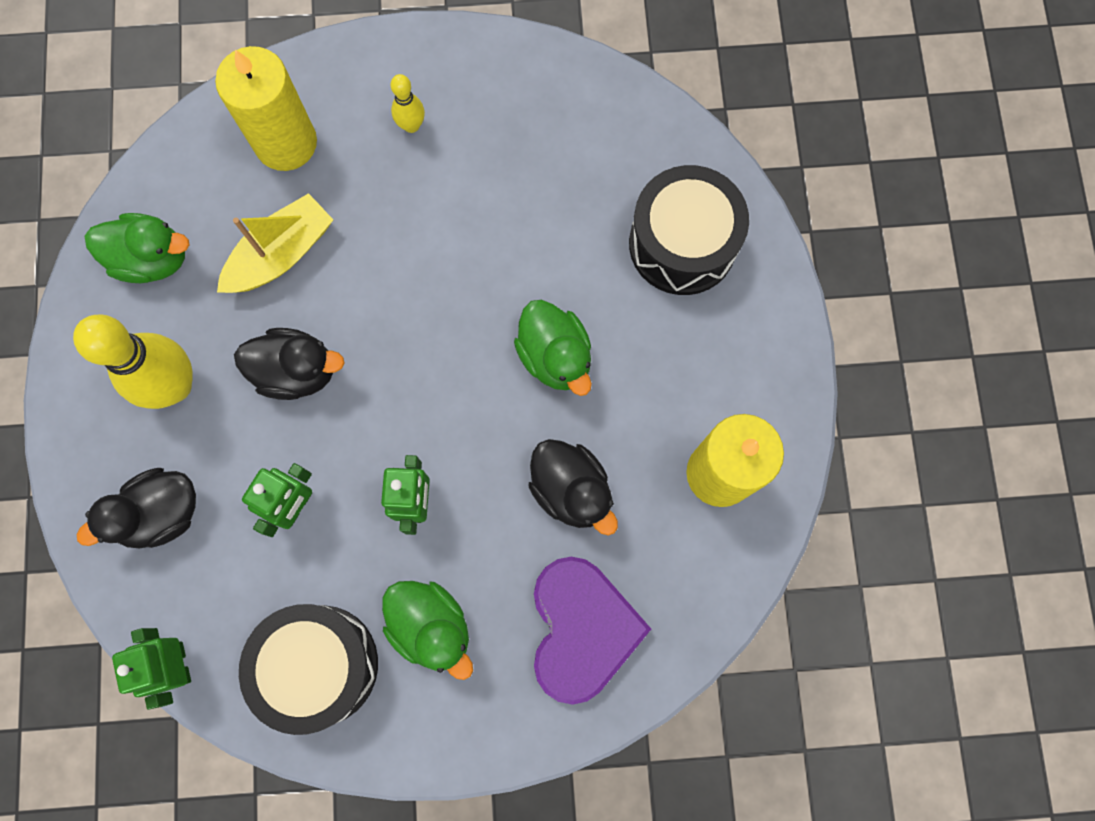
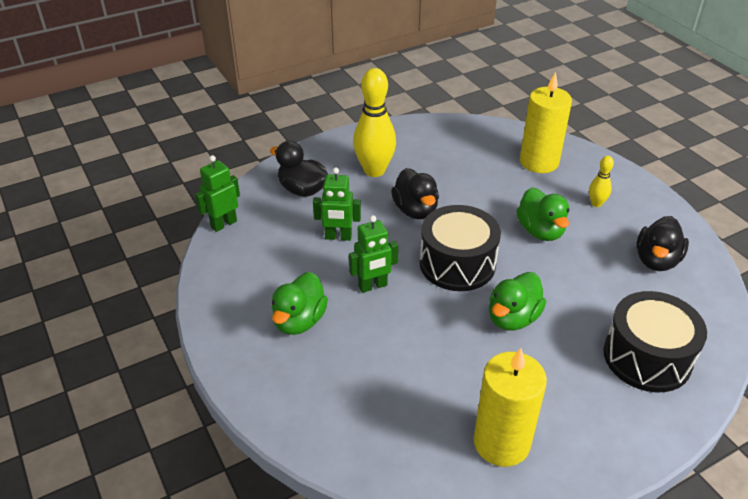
camera: 65 degrees right, 35 degrees down
(152, 259) = (435, 141): green duck -> green duck (540, 231)
(281, 254) = (476, 182): yellow boat -> none
(319, 665) = (250, 279): black drum -> black drum (457, 264)
(571, 490) = (430, 359): black duck -> black duck (656, 260)
(581, 629) = (339, 400): purple heart -> none

